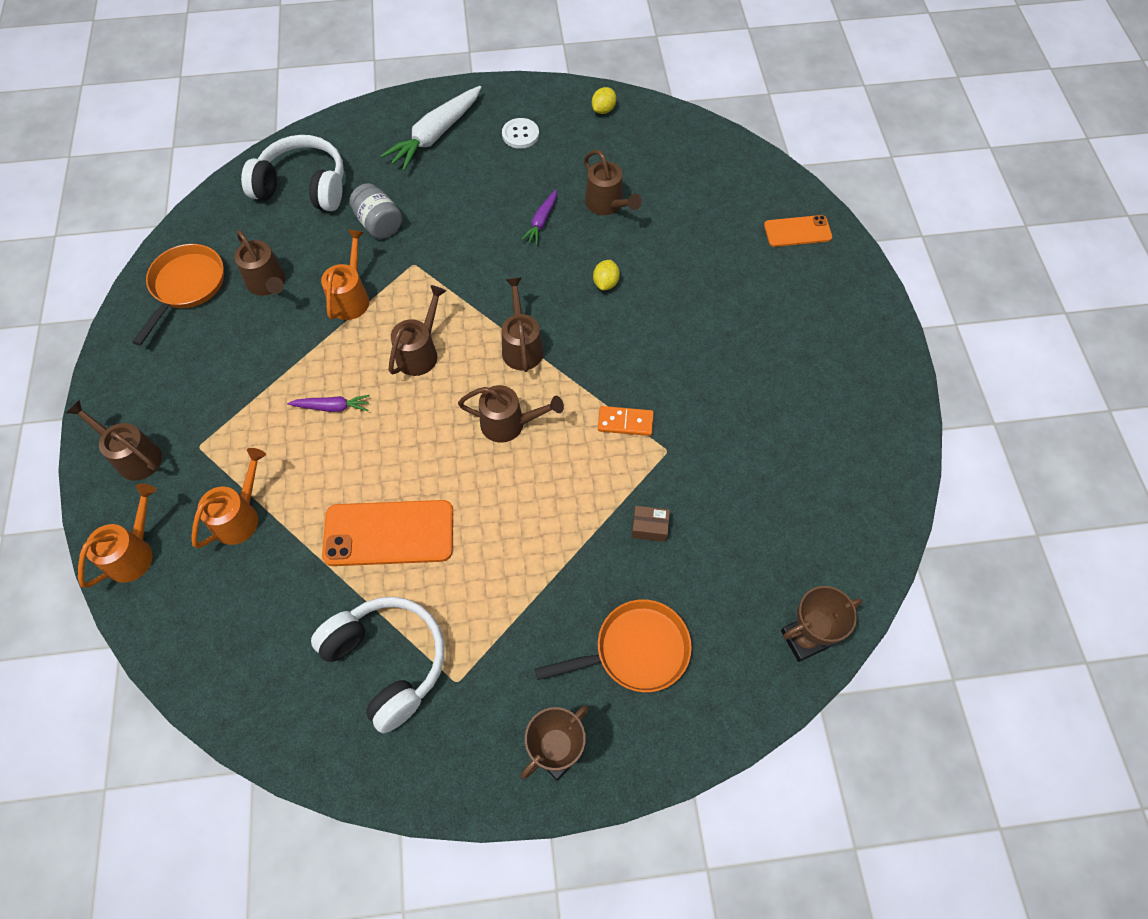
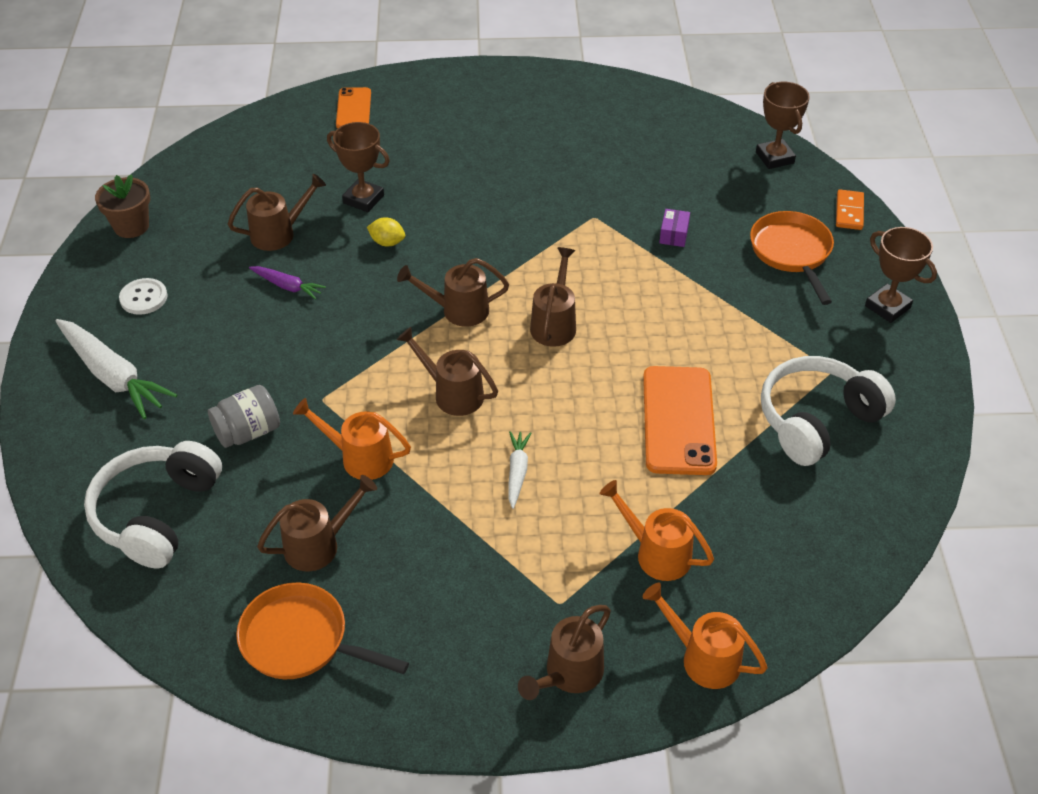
camera: 85 degrees left, 15 degrees down
(332, 407) = (517, 472): purple carrot -> white carrot
(603, 110) = (131, 226): yellow lemon -> brown flower pot
(625, 422) = (560, 241): orange domino -> orange domino (849, 212)
(649, 527) = (673, 234): brown box -> purple box
(663, 257) = (363, 199): none -> brown trophy

